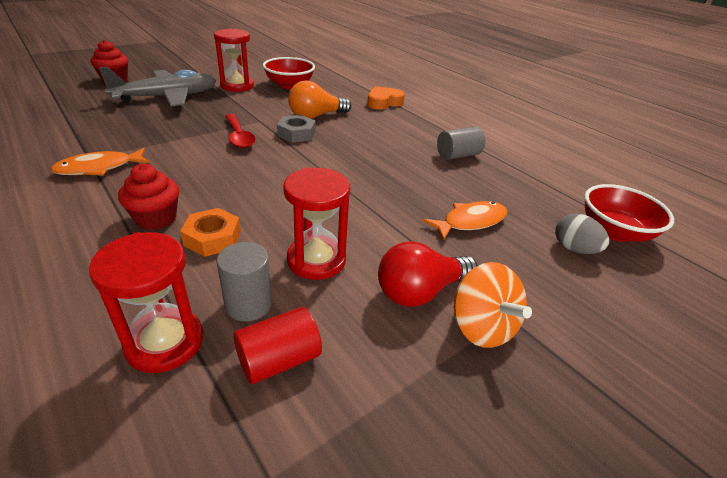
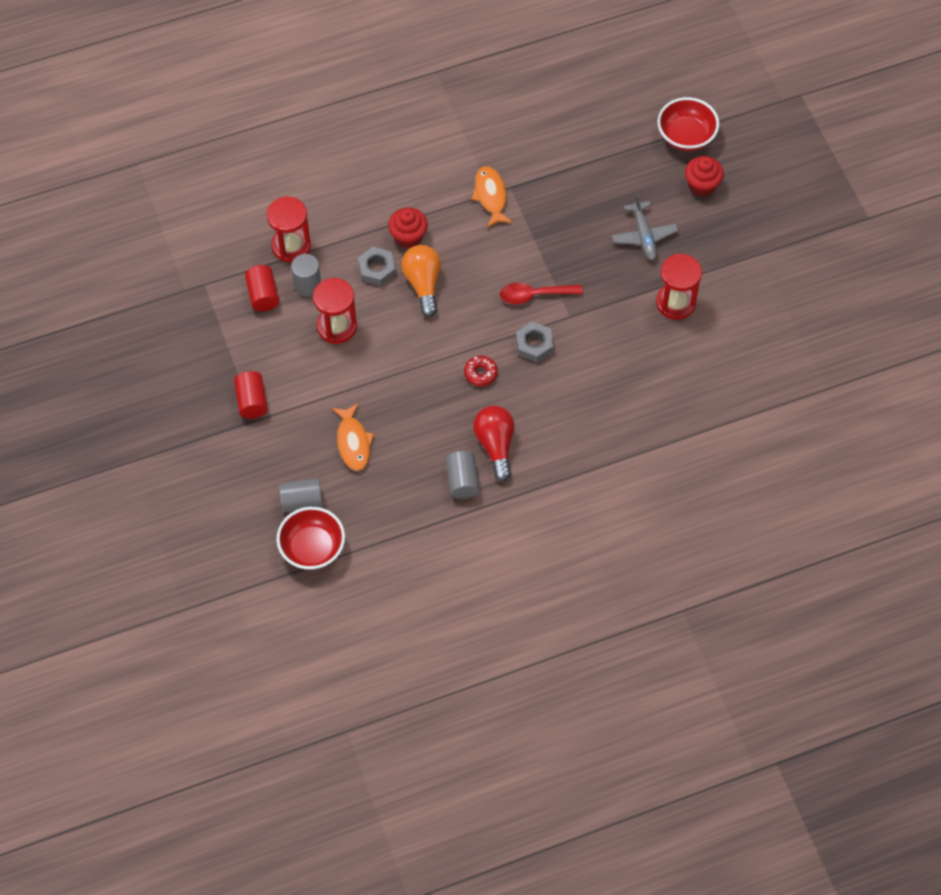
camera: 110 degrees right, 25 degrees up
(168, 97) = (644, 236): grey plane -> grey plane, size x0.62
(213, 238) = (377, 269): orange nut -> grey nut
(289, 85) = (675, 359): red bowl -> red bowl (686, 136)
(316, 116) = (576, 370): orange light bulb -> orange light bulb (423, 284)
(339, 156) = (480, 373): none -> red donut
(383, 102) = (609, 452): orange heart -> none
(420, 291) = (290, 378): red light bulb -> red light bulb (495, 445)
(481, 327) = (252, 401): orange spinning top -> red cylinder
(574, 249) = (301, 501): grey egg -> grey cylinder

